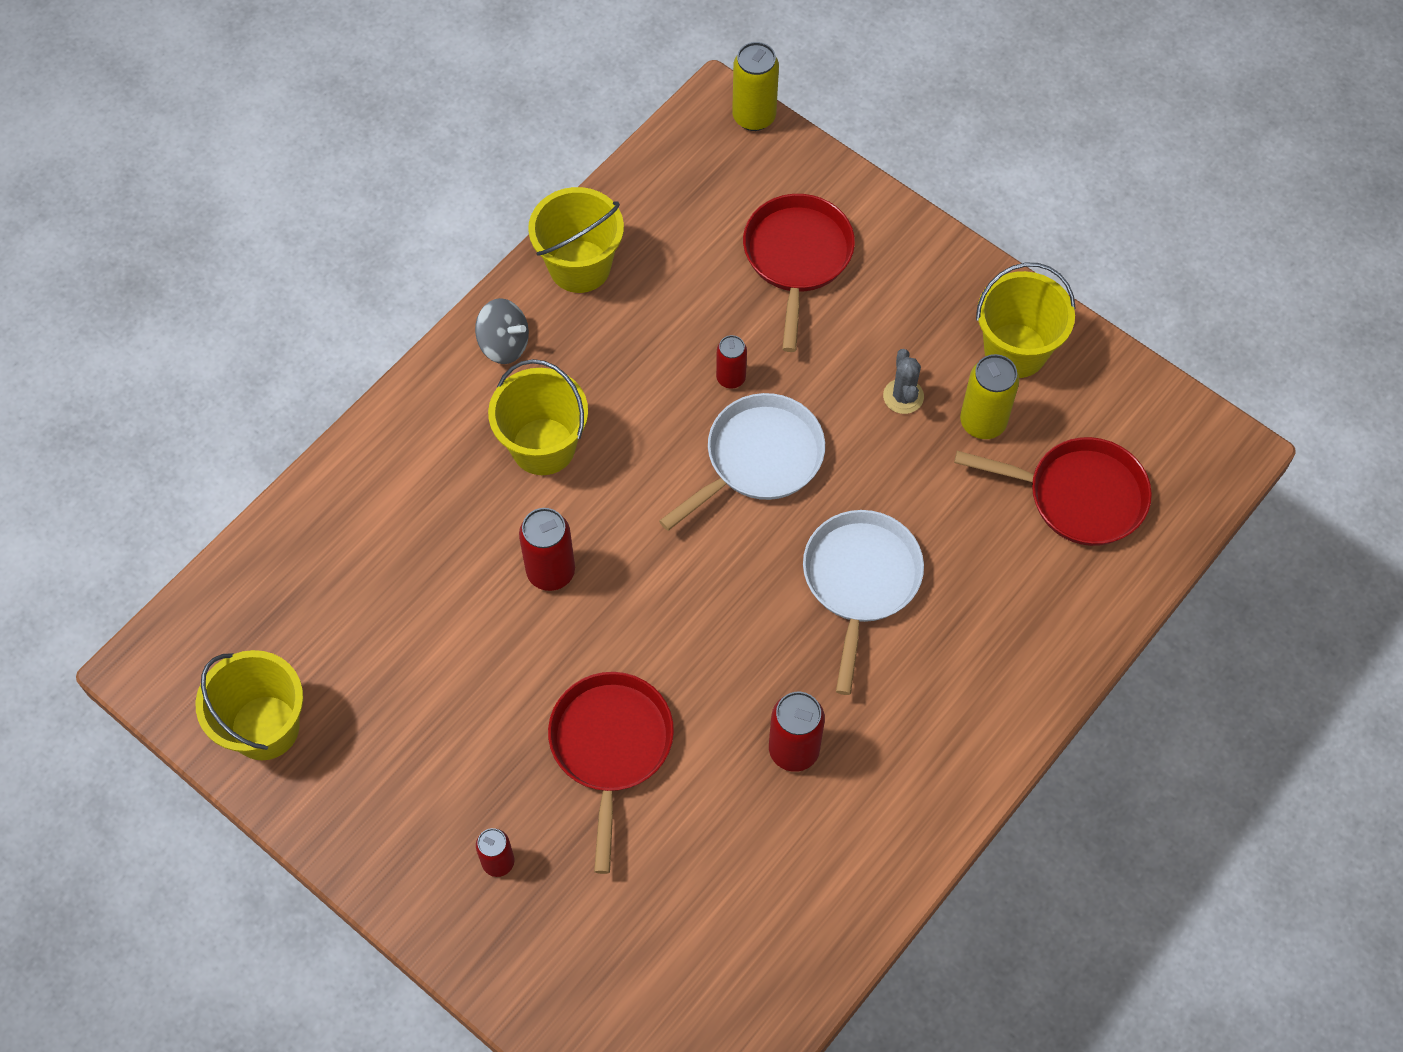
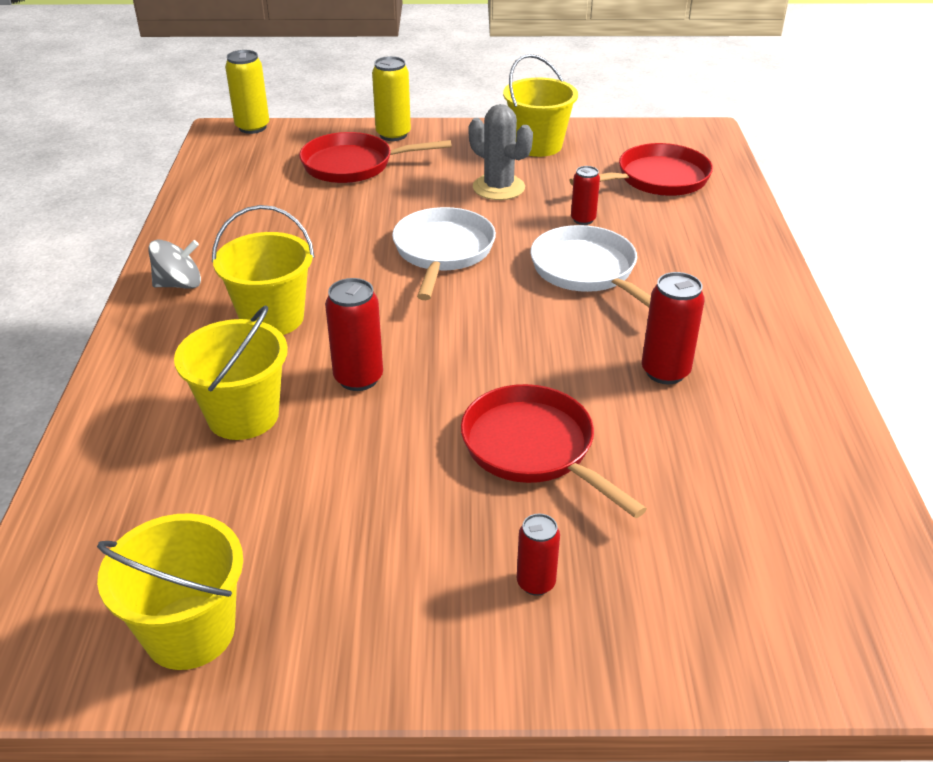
camera: 40 degrees left, 25 degrees down
(580, 266) = (200, 227): yellow bucket -> yellow bucket (243, 416)
(731, 378) = (375, 227): red can -> red can (583, 219)
(797, 258) = (354, 165): red pan -> red pan turned 60 degrees counterclockwise
(903, 396) = (498, 187): grey cactus -> grey cactus, size x1.59
(983, 422) = (560, 177): yellow can -> yellow can (393, 135)

